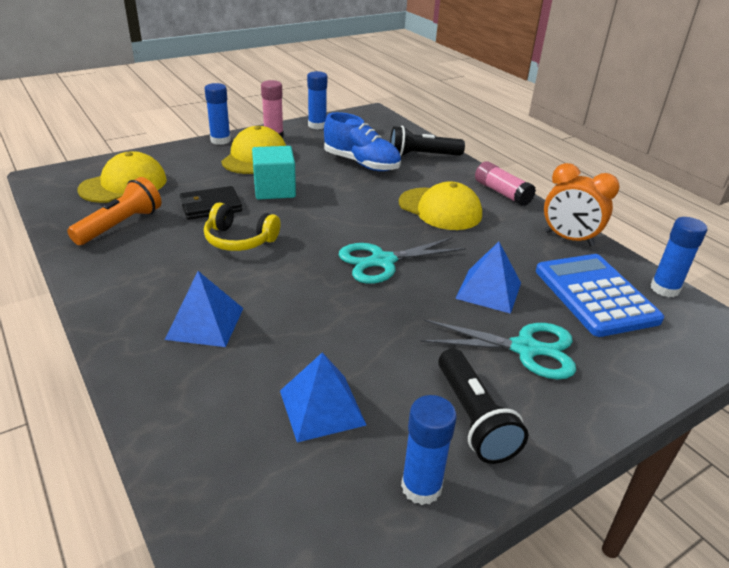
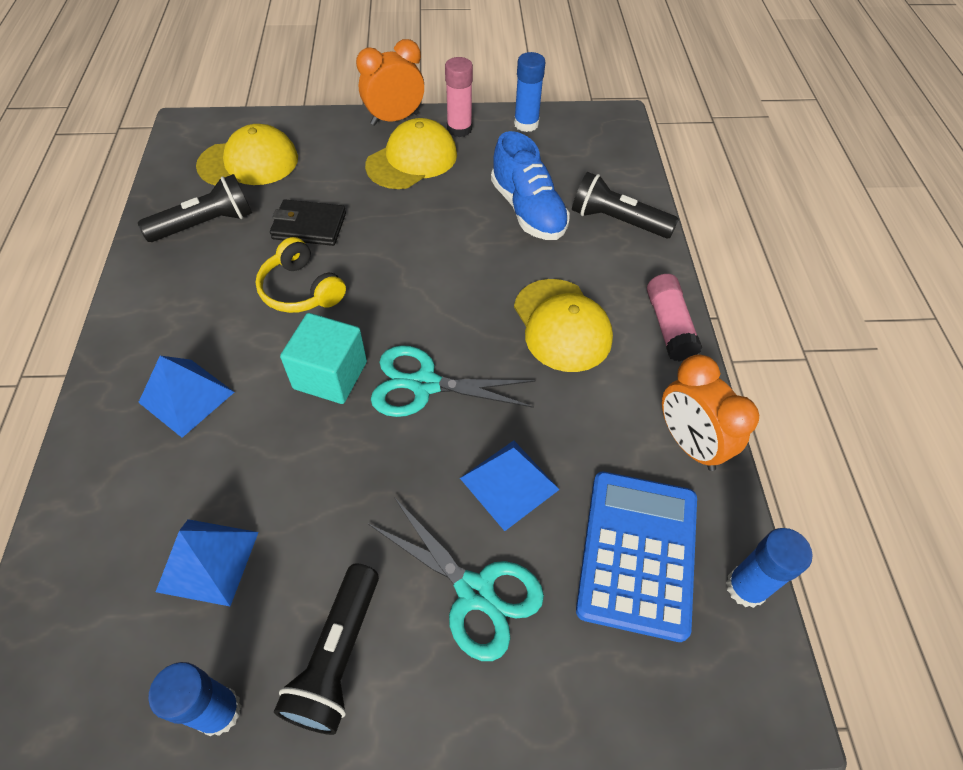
camera: 30 degrees right, 20 degrees up
(121, 225) = (206, 224): orange flashlight -> black flashlight
(220, 140) = (394, 119): blue glue stick -> orange clock
(274, 190) = (393, 223): turquoise cube -> turquoise cube (330, 375)

